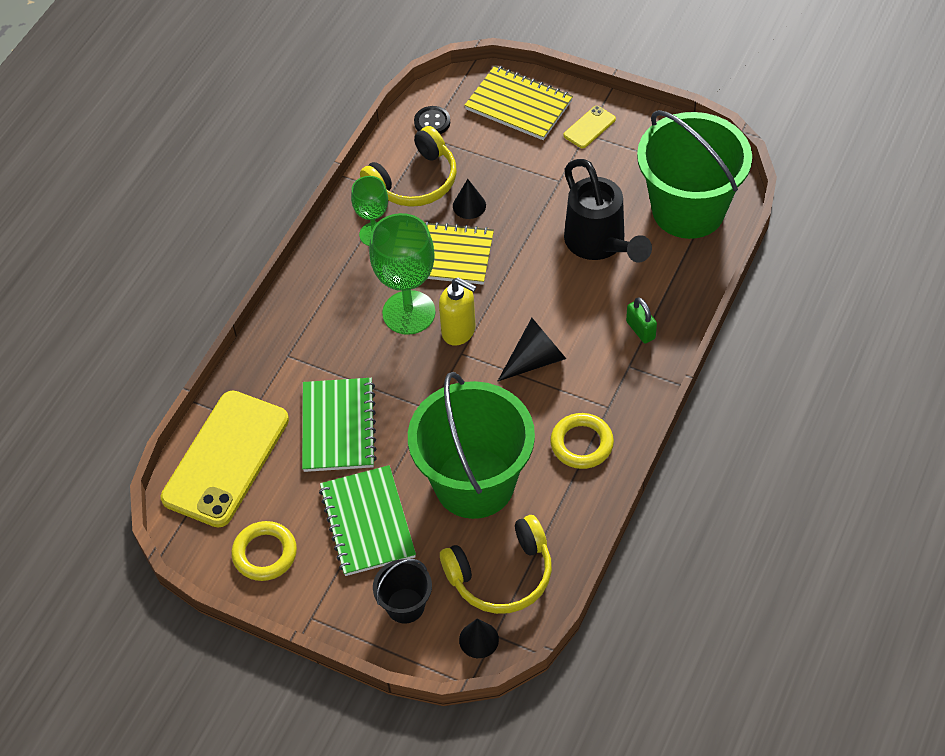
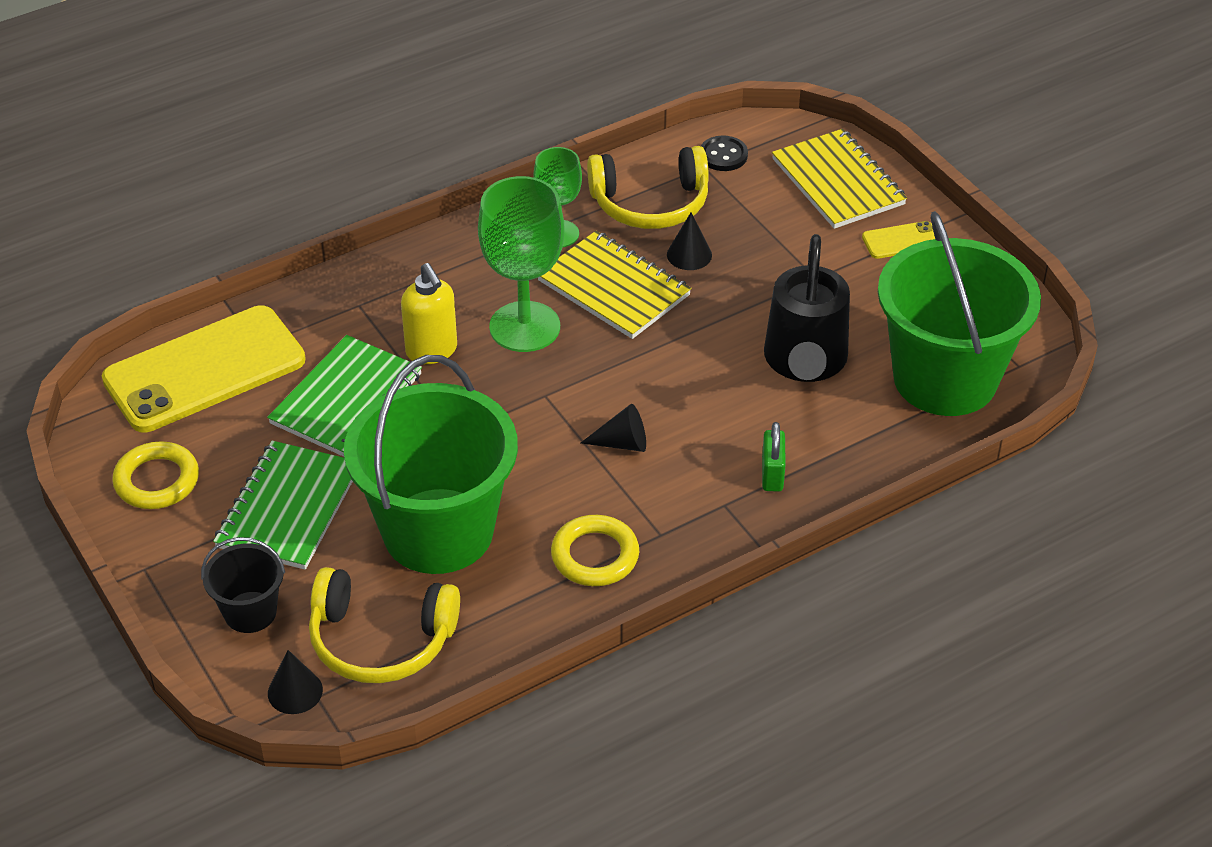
camera: 30 degrees right, 10 degrees down
(459, 331) = (562, 372): yellow soap dispenser -> yellow soap dispenser (432, 351)
(536, 359) = (622, 443): black cone -> black cone, size x0.67

